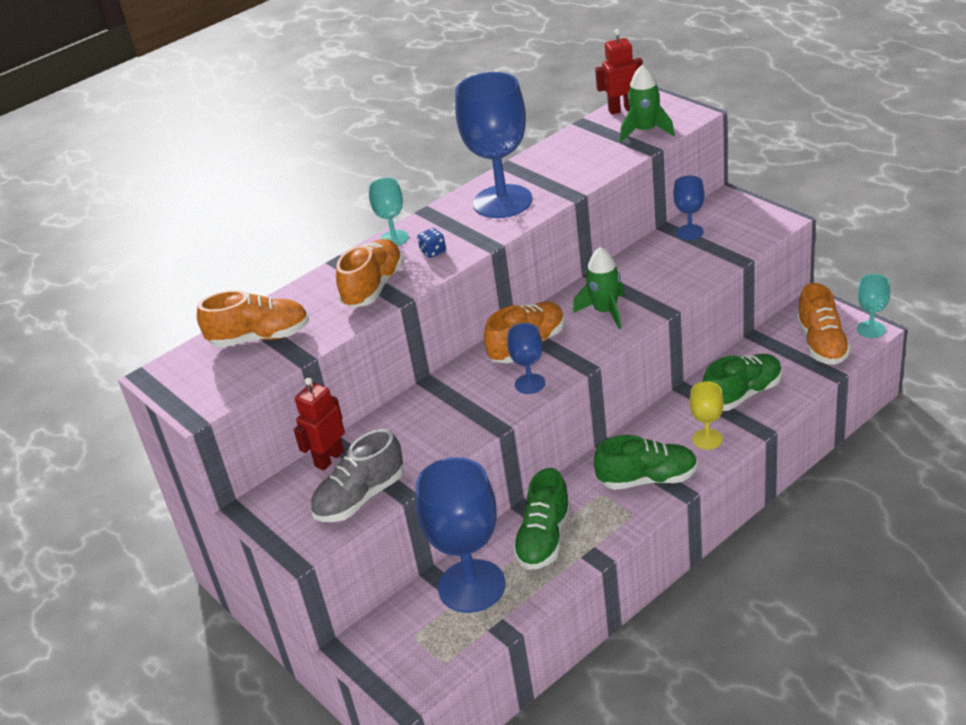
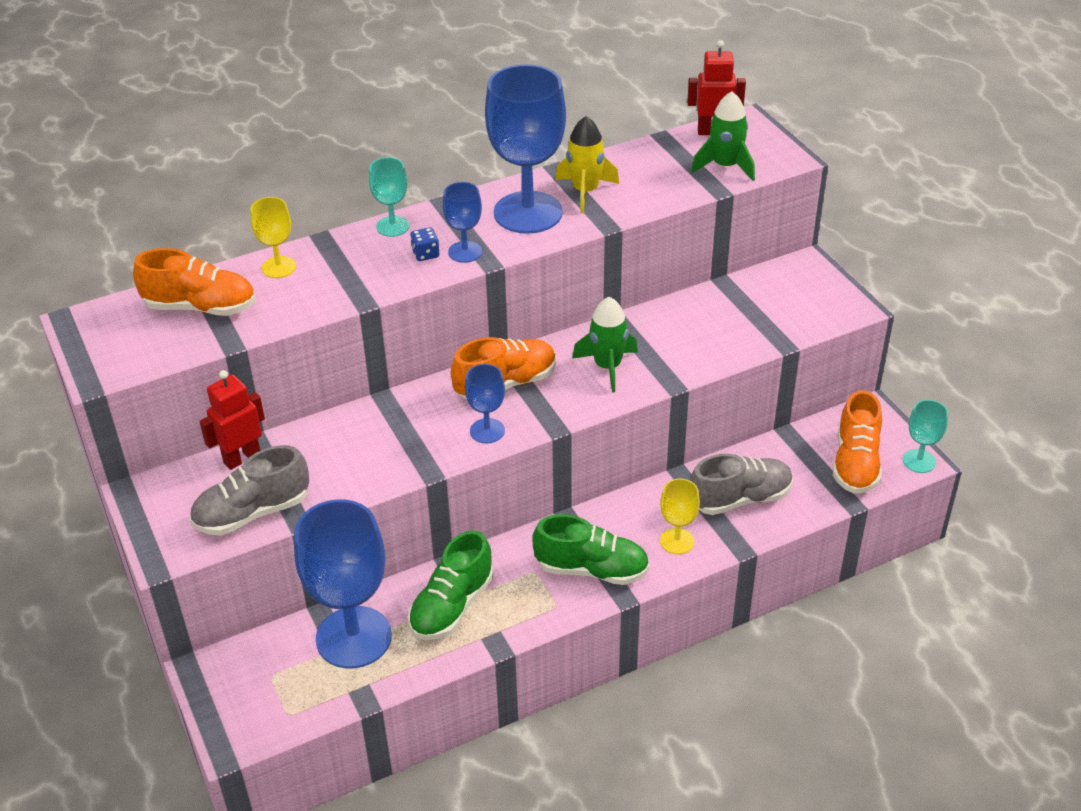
camera: 10 degrees right, 5 degrees up
(312, 292) = (279, 267): none -> yellow goblet
(373, 287) = (344, 280): orange shoe -> none
(541, 175) = (585, 191): none -> yellow rocket
(690, 232) = (745, 295): blue goblet -> blue goblet (465, 252)
(742, 394) = (740, 499): green shoe -> grey shoe

